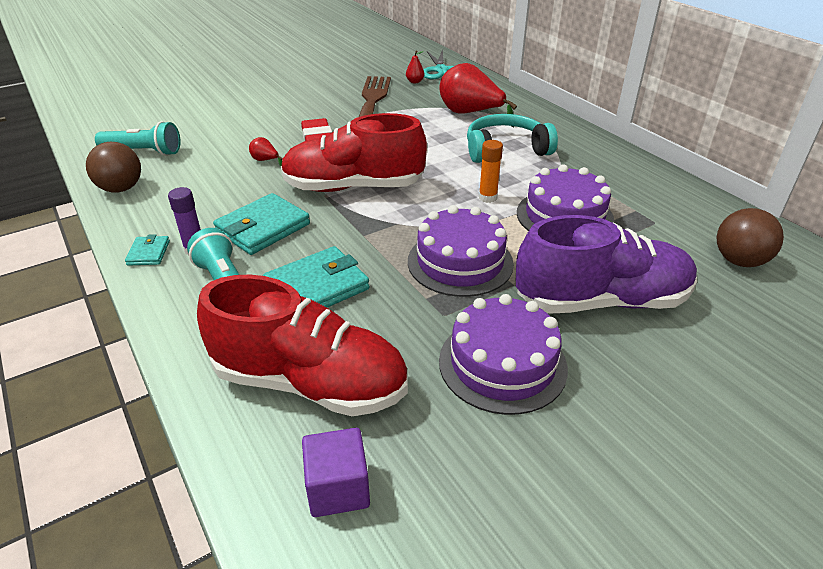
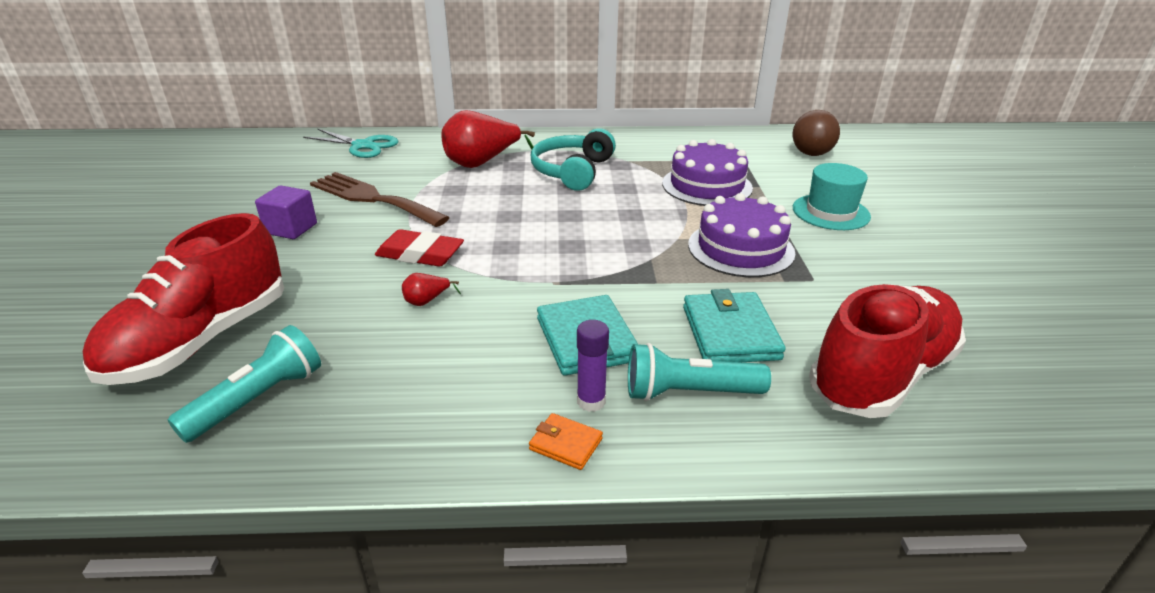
camera: 60 degrees left, 5 degrees down
(121, 189) = (352, 443): brown ball -> none
(148, 253) = (565, 444): turquoise wallet -> orange wallet
(338, 488) = (1022, 394): purple cube -> purple cube (291, 228)
(353, 187) = (556, 262): red shoe -> red shoe (201, 341)
(415, 82) = (366, 165): red pear -> none
(487, 197) = (647, 205): orange glue stick -> none
(502, 364) = (890, 274): purple cake -> none
(601, 301) = (830, 212): purple shoe -> turquoise hat

